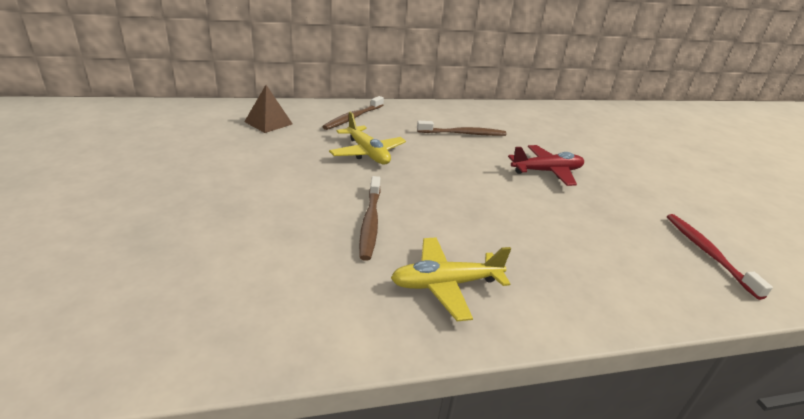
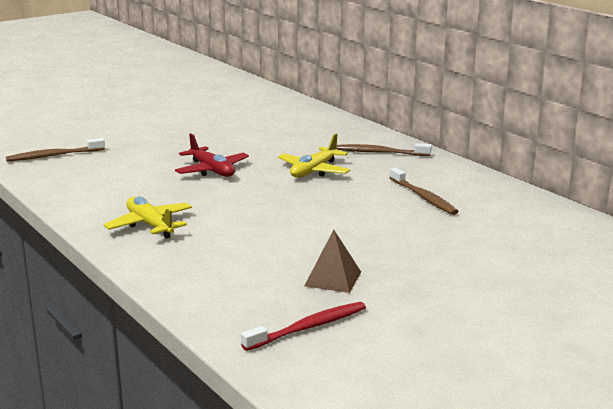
camera: 70 degrees right, 10 degrees down
(268, 123) = (318, 132): brown pyramid -> brown pyramid (333, 279)
(370, 222) = (204, 192): brown toothbrush -> brown toothbrush (54, 156)
(547, 171) = (390, 243): red plane -> red plane (212, 170)

